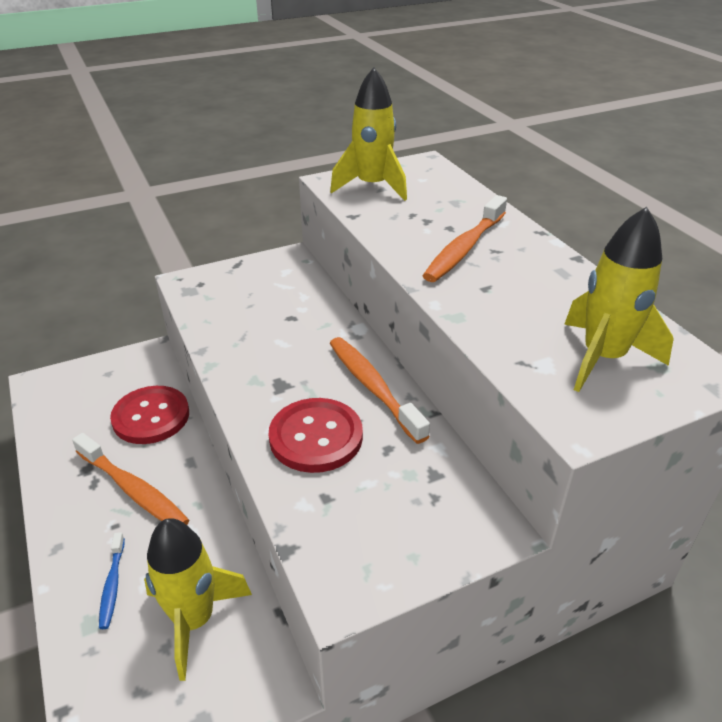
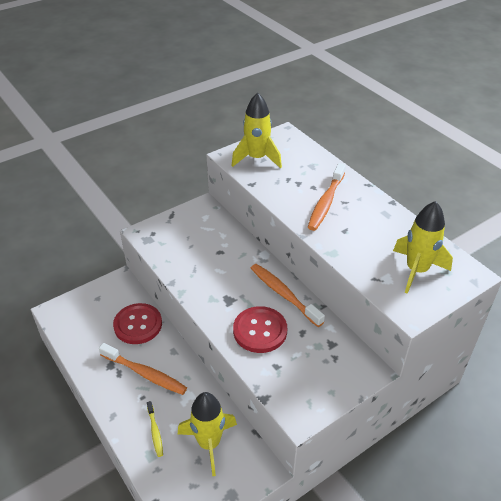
camera: 10 degrees left, 5 degrees up
(112, 585) = (155, 432): blue toothbrush -> yellow toothbrush

